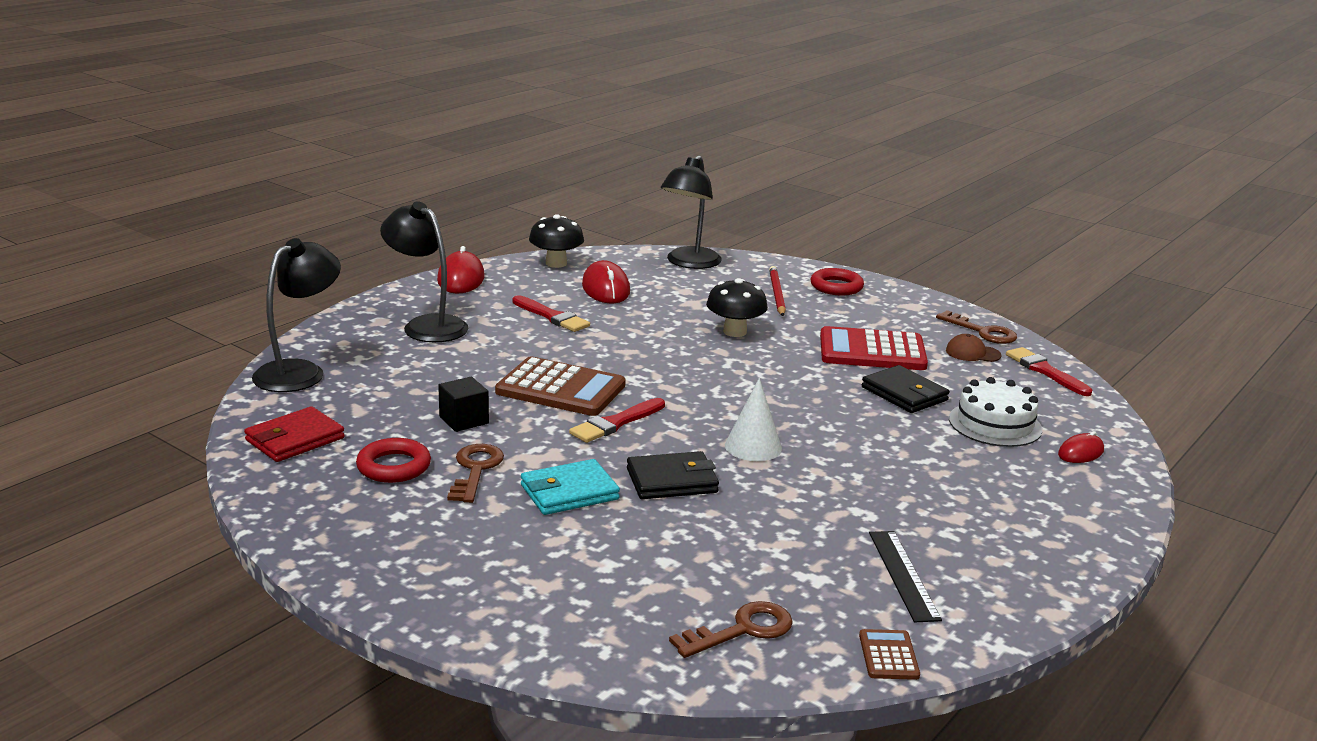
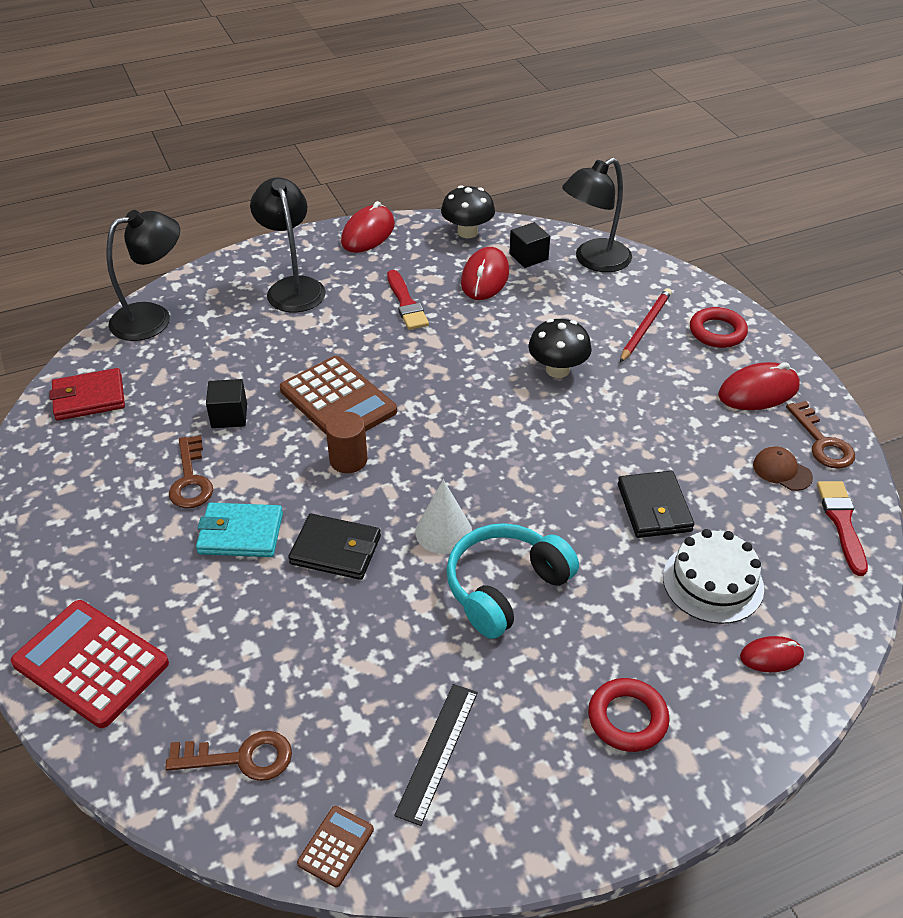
camera: 30 degrees right, 20 degrees up
(394, 466) = (134, 454): red ring -> red ring (627, 718)
(475, 470) = (190, 480): brown key -> brown key turned 135 degrees clockwise
(615, 423) = (348, 460): red brush -> brown cylinder
(629, 270) = (528, 257): none -> black cube
(843, 466) = (505, 588): none -> turquoise headphones
(872, 351) = (674, 436): red calculator -> red calculator (91, 663)
(905, 314) = (758, 391): none -> red mouse

